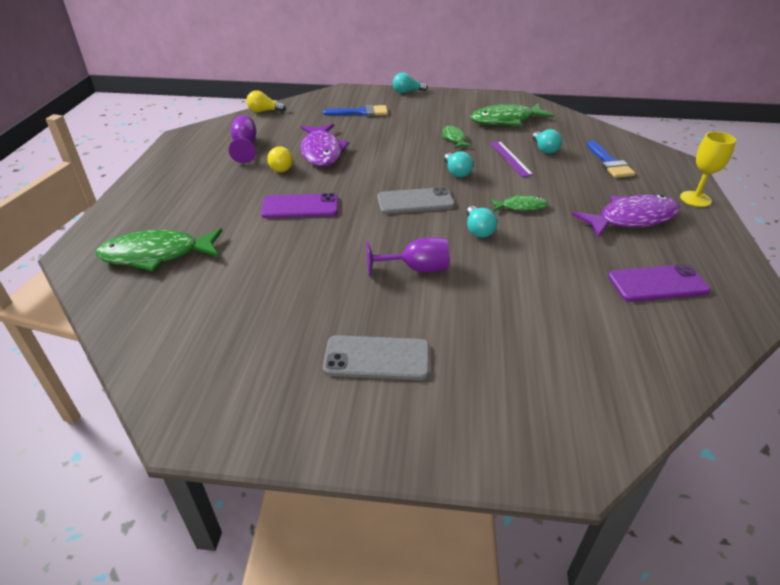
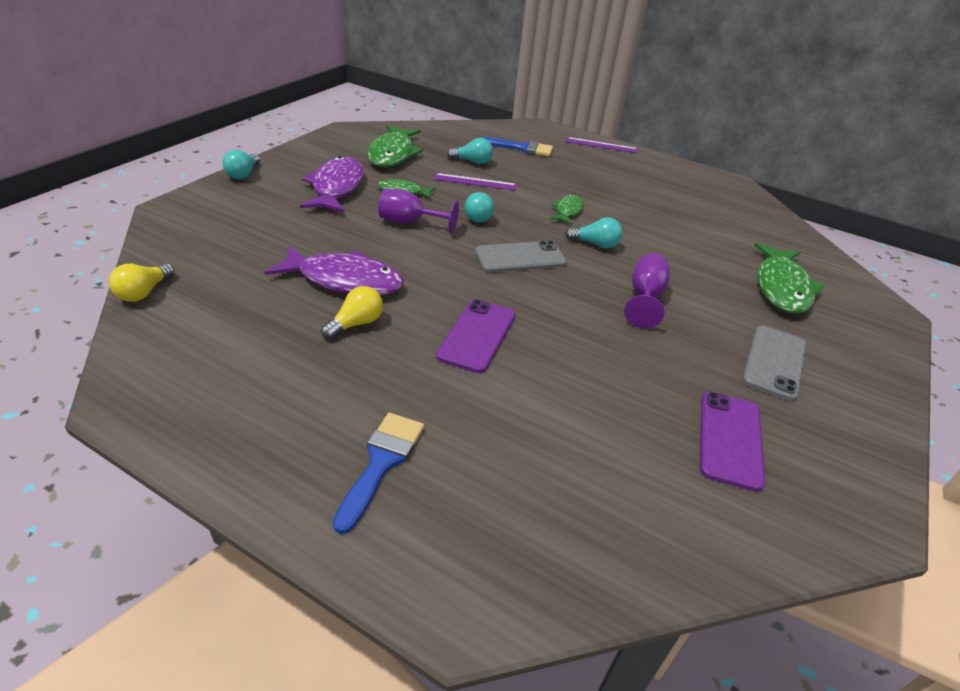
camera: 70 degrees left, 0 degrees up
(156, 255) = (522, 498): green fish -> green fish (782, 287)
(245, 146) = (253, 340): purple goblet -> purple goblet (409, 222)
(281, 167) = (356, 324): yellow light bulb -> yellow light bulb turned 60 degrees counterclockwise
(361, 112) = (261, 220): blue brush -> blue brush (381, 463)
(415, 201) = (520, 257): grey phone -> grey phone turned 60 degrees clockwise
(456, 172) = (479, 216): turquoise light bulb -> turquoise light bulb turned 90 degrees clockwise
(632, 219) = (615, 177): purple fish -> purple fish (336, 187)
(657, 283) = (704, 204): purple phone -> purple phone (730, 439)
(695, 199) = (601, 145): yellow goblet -> purple ruler

